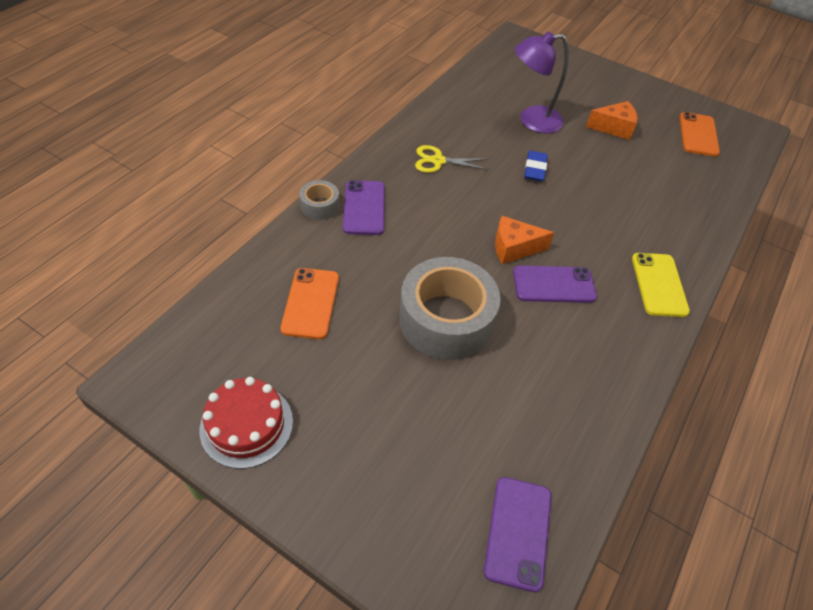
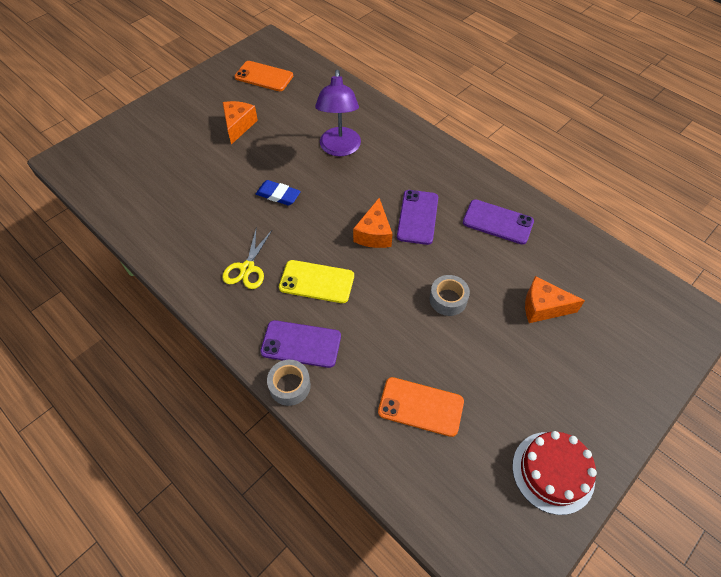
camera: 75 degrees left, 5 degrees up
(446, 319) = (448, 299): grey tape -> grey tape, size x0.46
(461, 419) = (543, 307): none -> orange cheese
(518, 532) = (629, 291): purple phone -> purple phone (497, 222)
(532, 120) = (209, 180): purple lamp -> purple lamp (339, 149)
(659, 284) = (424, 153): yellow phone -> yellow phone (317, 281)

